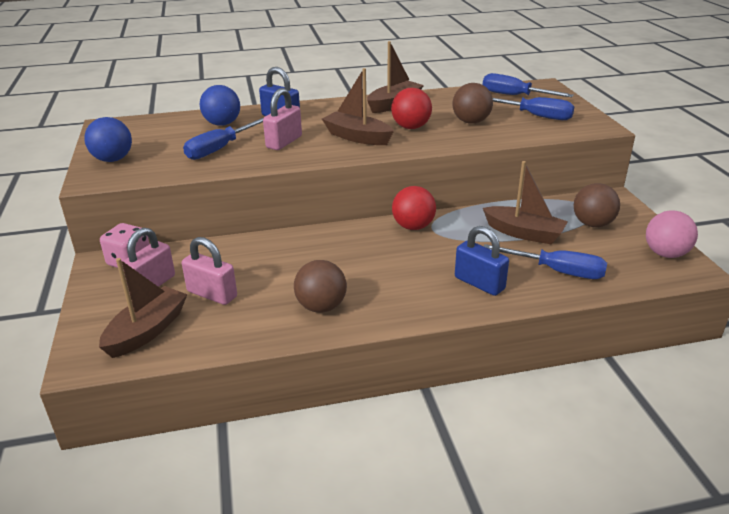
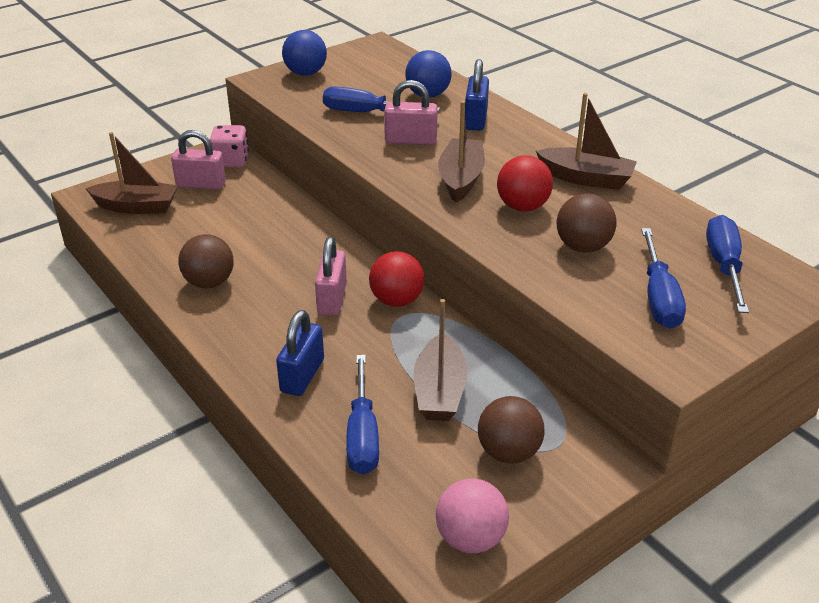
camera: 65 degrees right, 5 degrees up
(212, 294) = (202, 218): pink padlock -> pink padlock (332, 299)

